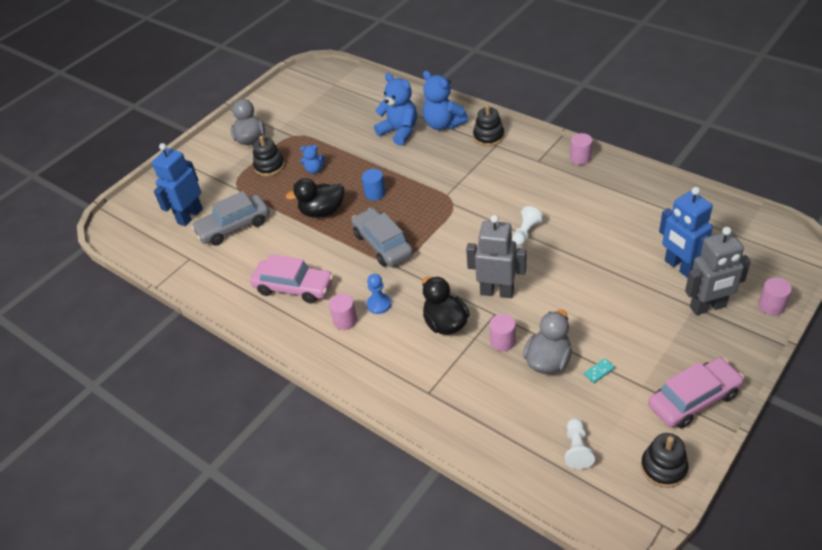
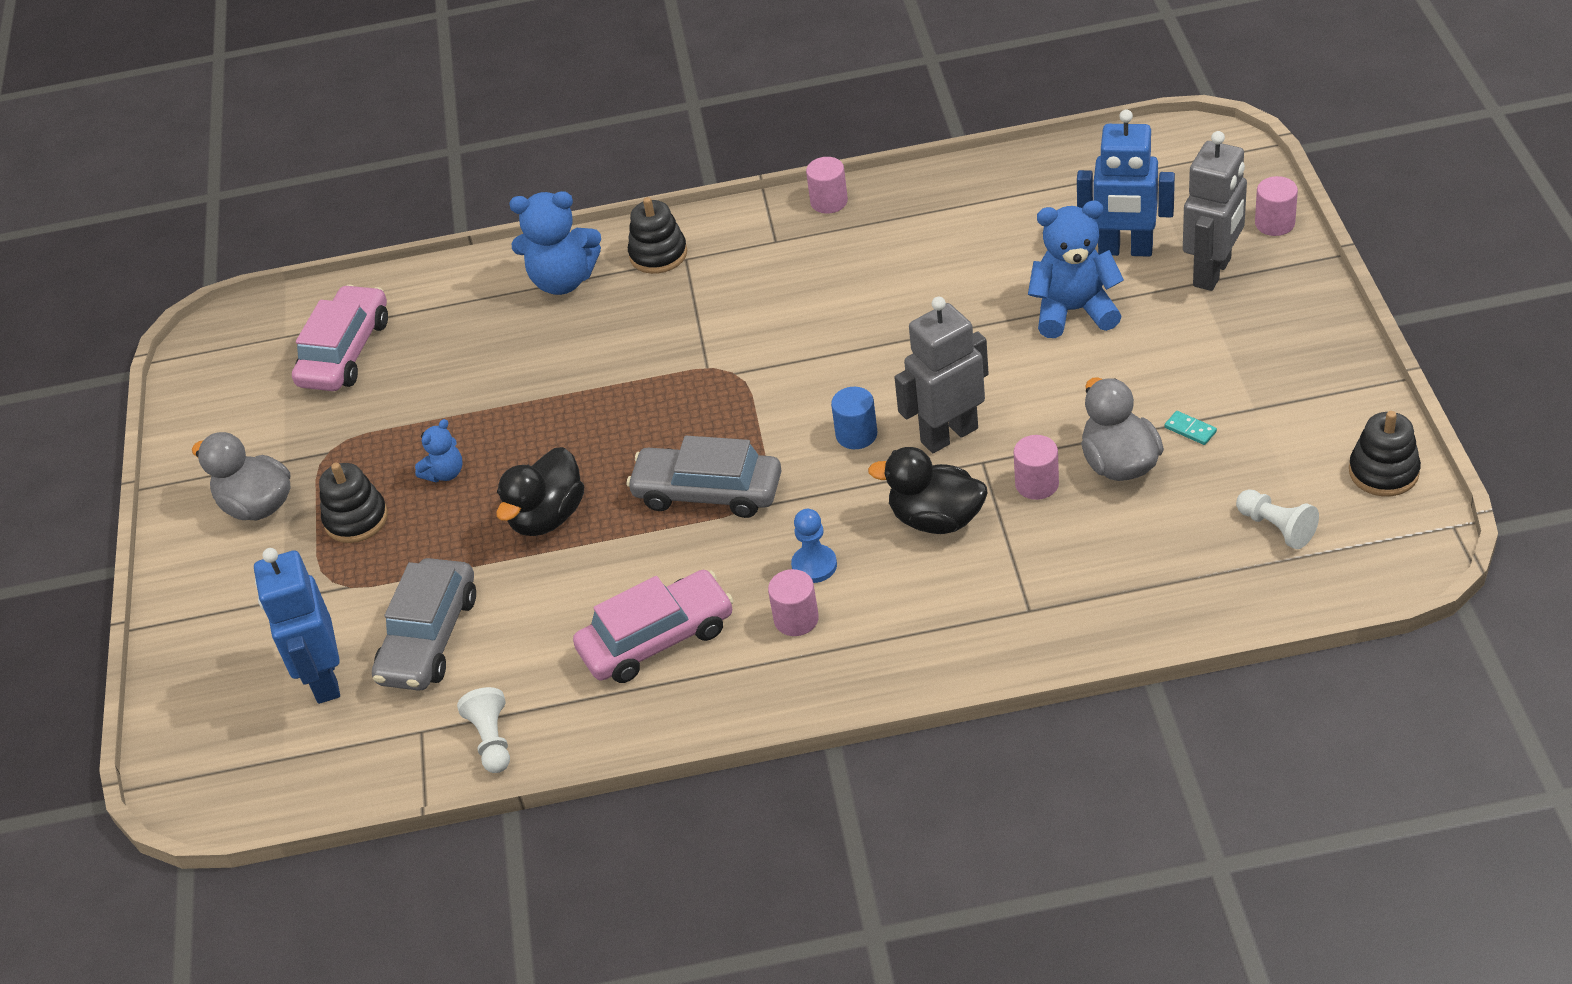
camera: 45 degrees left, 0 degrees up
(375, 193) = (595, 438): blue cylinder -> blue cylinder (856, 435)
(399, 132) = (507, 333): blue teddy bear -> blue teddy bear (1074, 311)
(526, 232) = (886, 340): white pawn -> white pawn (492, 740)
(599, 371) = (1190, 430): turquoise domino -> turquoise domino turned 60 degrees counterclockwise
(694, 399) = (1324, 380): pink car -> pink car (345, 352)

